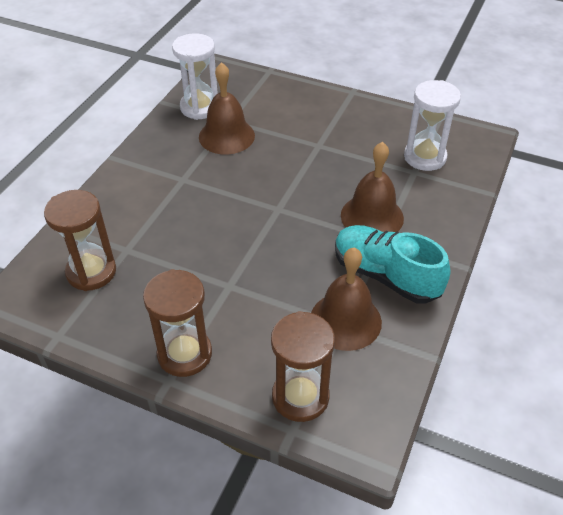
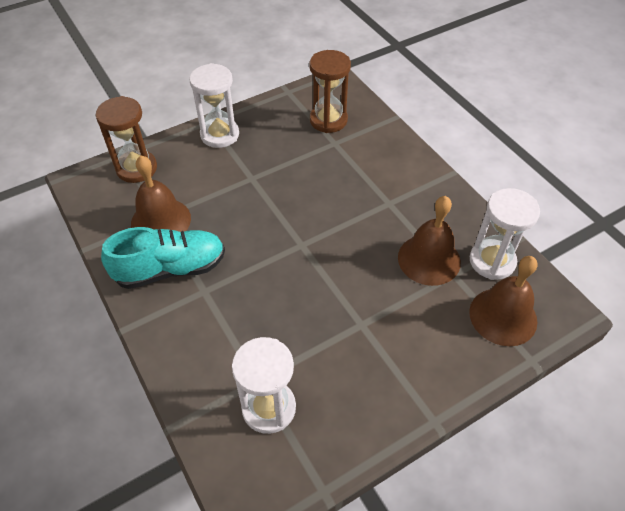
camera: 125 degrees right, 5 degrees up
(185, 354) = (220, 135): brown hourglass -> white hourglass
(372, 216) = (235, 303): brown bell -> brown bell (503, 316)

